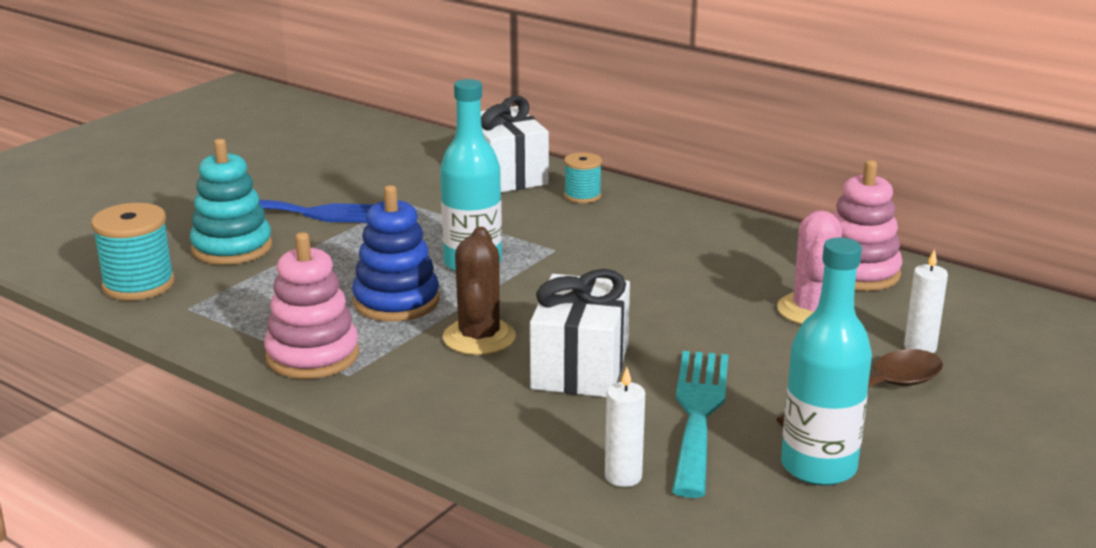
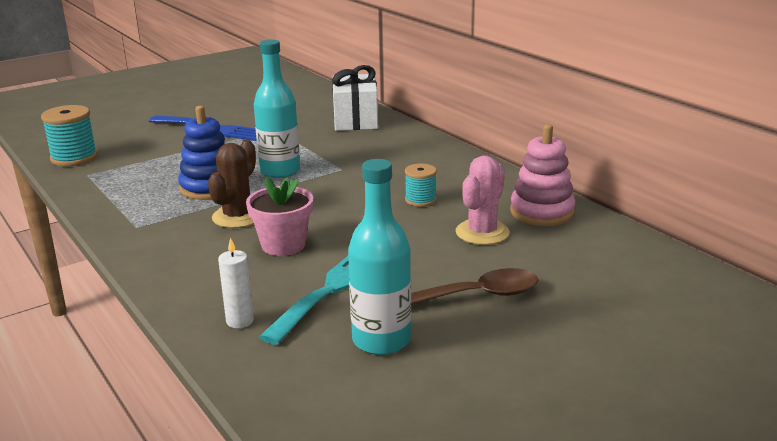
camera: 20 degrees right, 0 degrees up
(232, 248) = (147, 144): turquoise stacking toy -> none
(312, 356) = (127, 212): pink stacking toy -> none
(580, 367) = (283, 245): white gift -> pink flower pot
(582, 196) = (393, 138): turquoise spool -> turquoise spool (420, 200)
(920, 347) = (540, 270): white candle -> none

